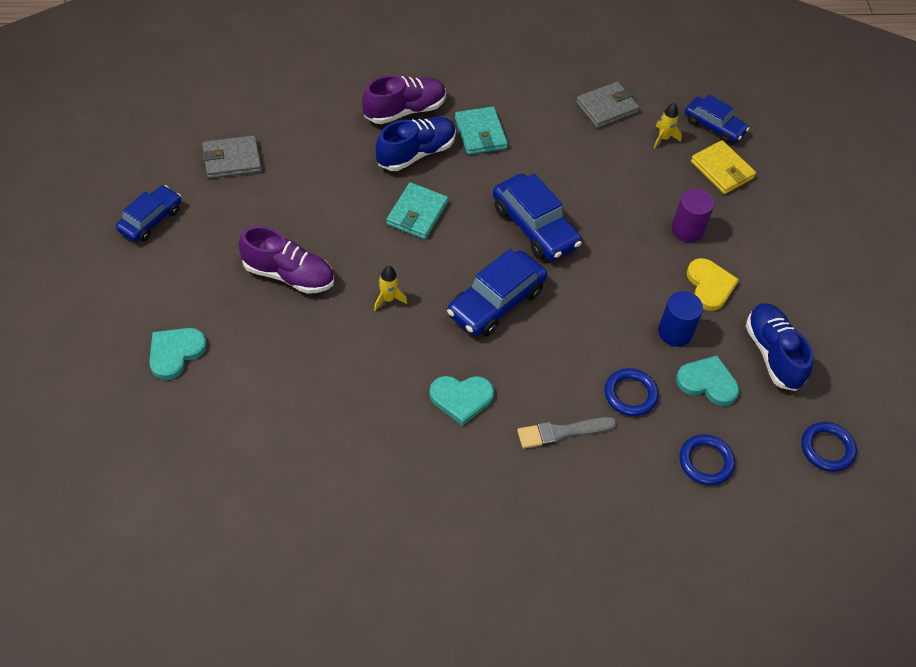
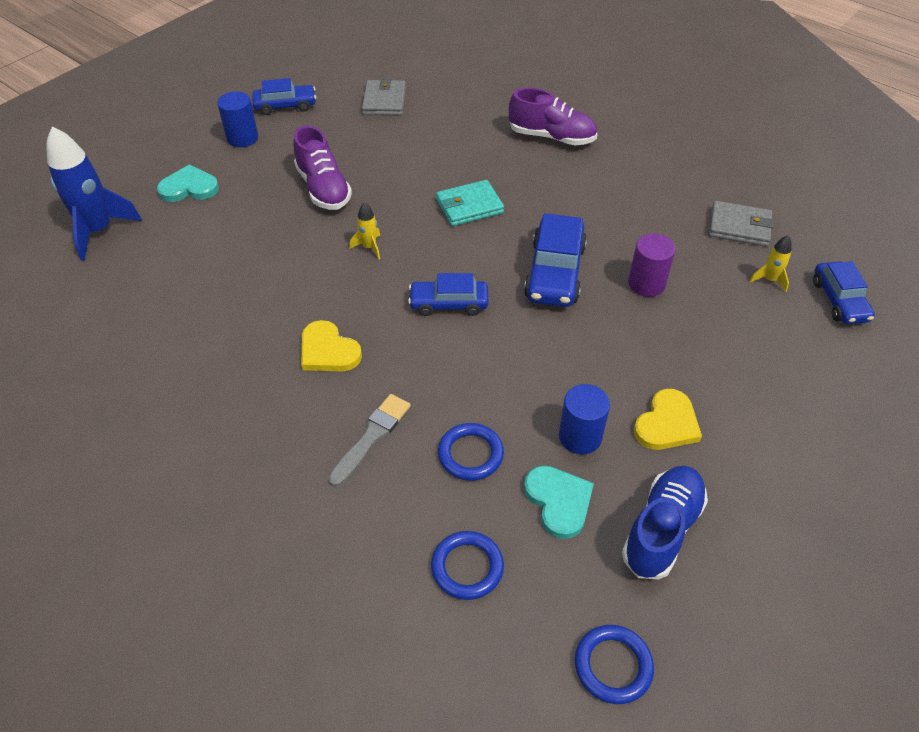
camera: 50 degrees right, 5 degrees down
(153, 445) = (98, 231): none -> blue rocket
(155, 276) = (242, 138): none -> blue cylinder
(232, 160) = (384, 101): grey wallet -> grey wallet turned 60 degrees clockwise
(416, 153) = (523, 168): blue shoe -> none
(461, 398) = (328, 351): turquoise heart -> yellow heart
(480, 133) = (595, 184): turquoise wallet -> none
(495, 302) = (449, 303): blue car -> blue car, size x0.66
(562, 432) = (371, 437): grey brush -> grey brush turned 90 degrees clockwise
(687, 230) = (701, 364): purple cylinder -> purple cylinder (646, 284)
(722, 170) = (803, 339): yellow wallet -> none

